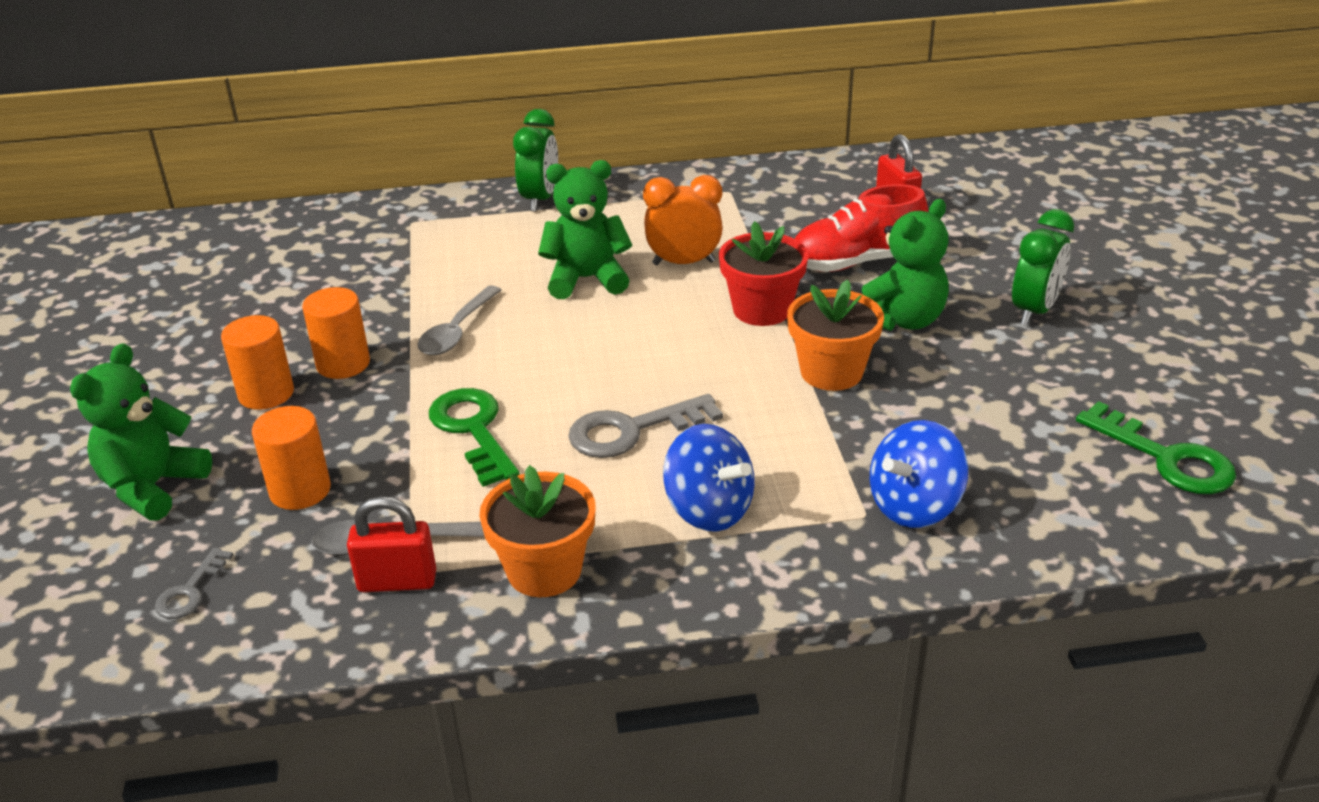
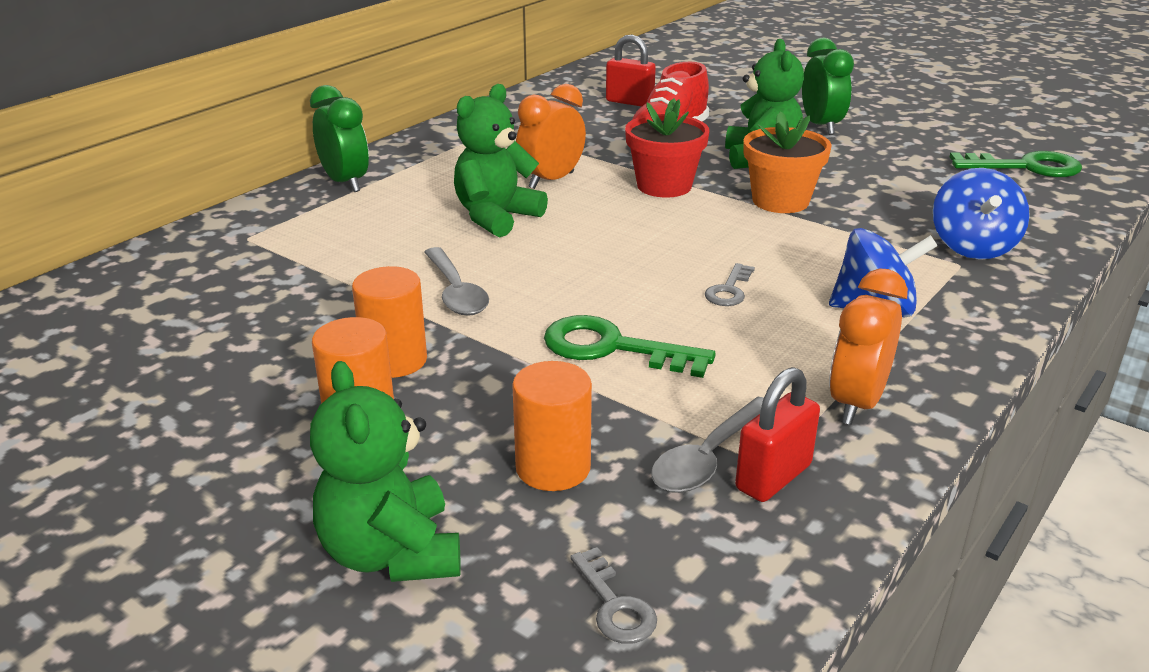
camera: 45 degrees left, 5 degrees down
(544, 570) = (856, 403): orange flower pot -> orange clock
(632, 430) = (729, 290): grey key -> grey key, size x0.55

